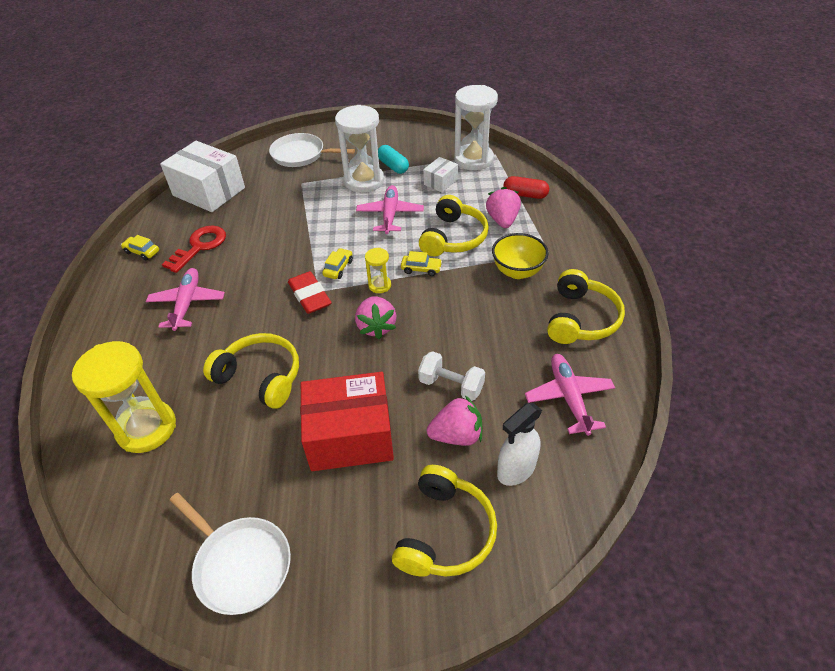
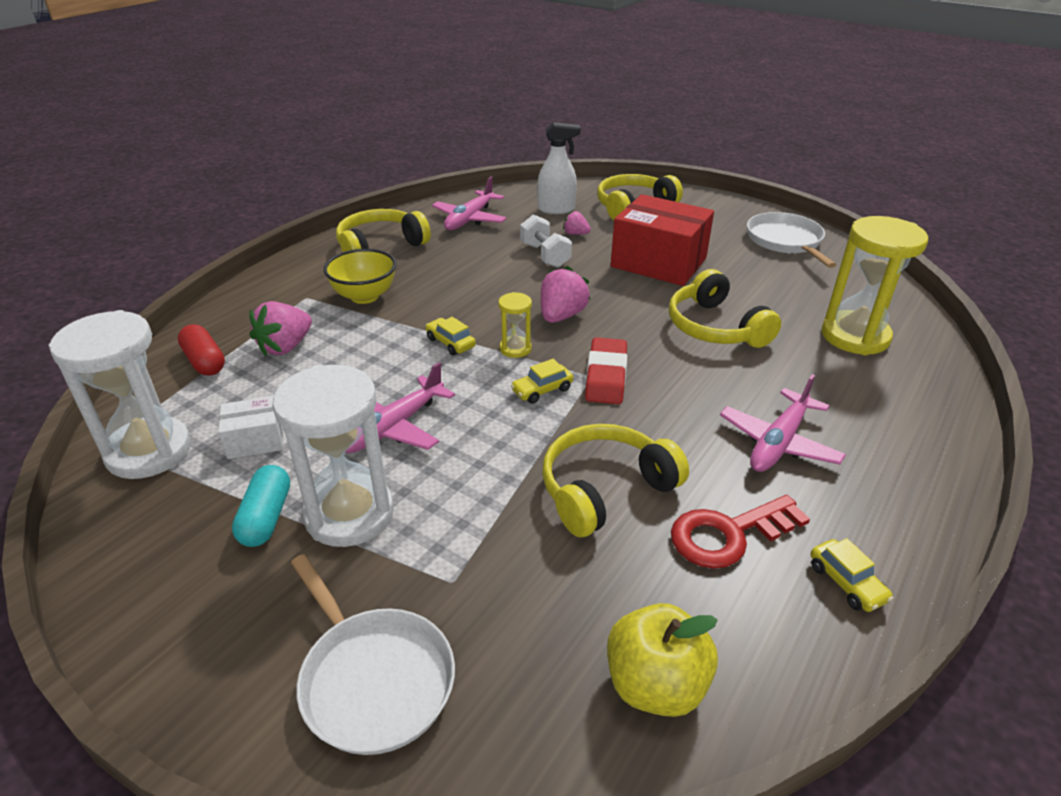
camera: 145 degrees left, 10 degrees down
(209, 192) = (655, 685): white box -> yellow apple
(453, 237) = (367, 356): yellow headphones -> yellow headphones (605, 489)
(456, 435) = (575, 234): pink strawberry -> pink strawberry, size x0.56

